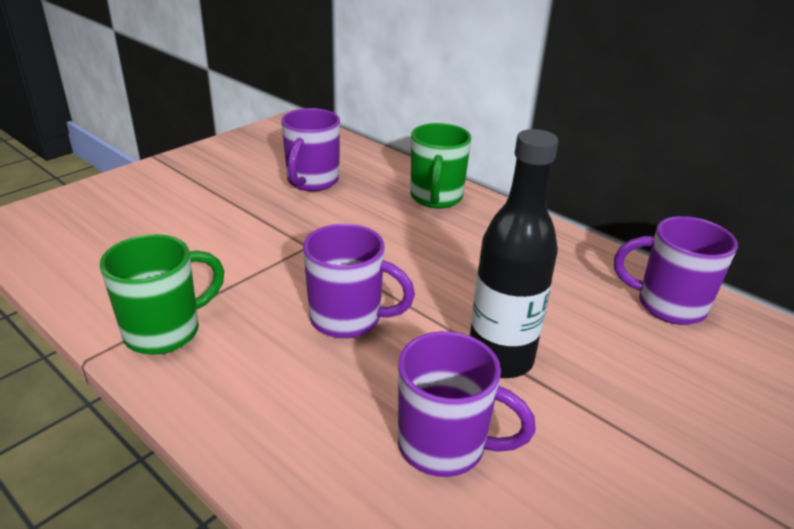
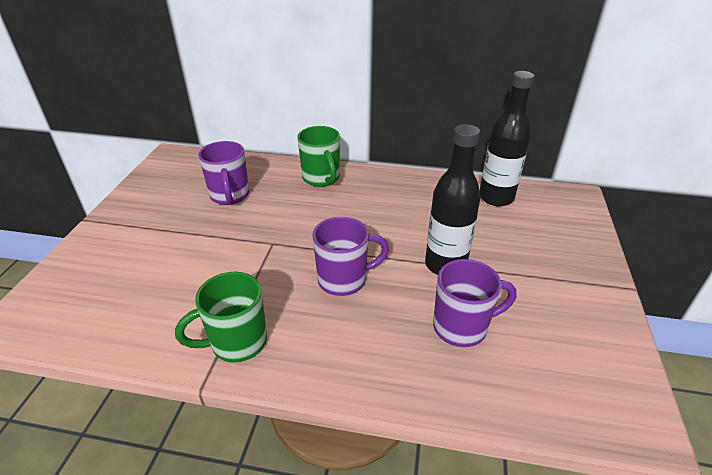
camera: 30 degrees left, 5 degrees up
(165, 331) = (237, 342): green mug -> green mug turned 135 degrees counterclockwise
(668, 305) = (496, 198): purple mug -> black bottle

